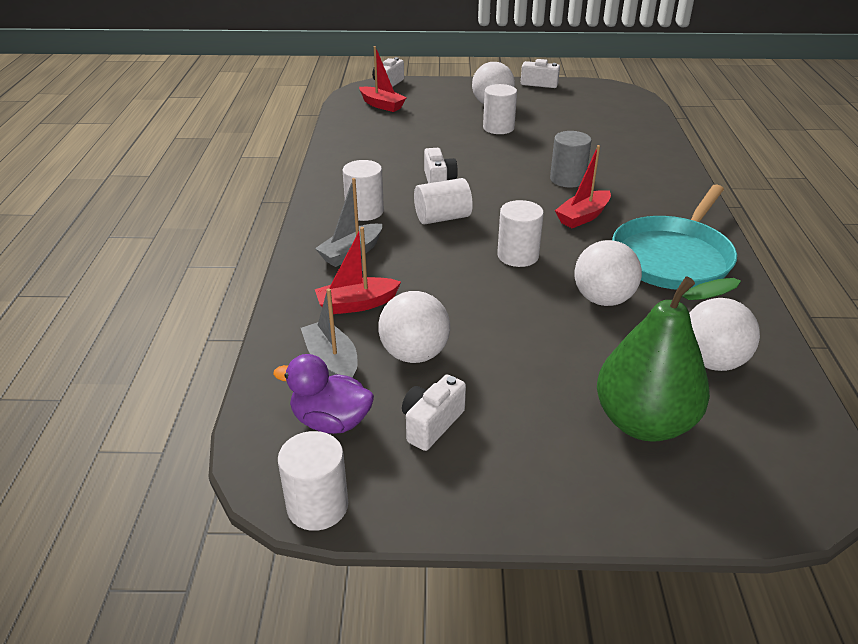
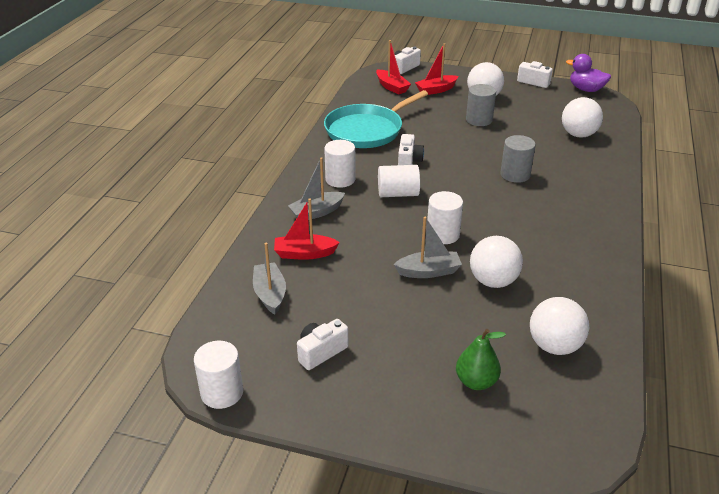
camera: 15 degrees right, 0 degrees up
(331, 421) = (252, 337): purple duck -> purple duck (586, 89)
(414, 354) = (330, 299): white ball -> white ball (578, 134)
(498, 128) = (479, 120): white cylinder -> grey cylinder
(521, 301) = (429, 271): none -> grey boat
(583, 217) = (511, 209): red boat -> red boat (436, 90)
(643, 422) = (476, 382): green pear -> green pear, size x0.55
(673, 257) = (569, 256): turquoise pan -> turquoise pan (367, 130)

